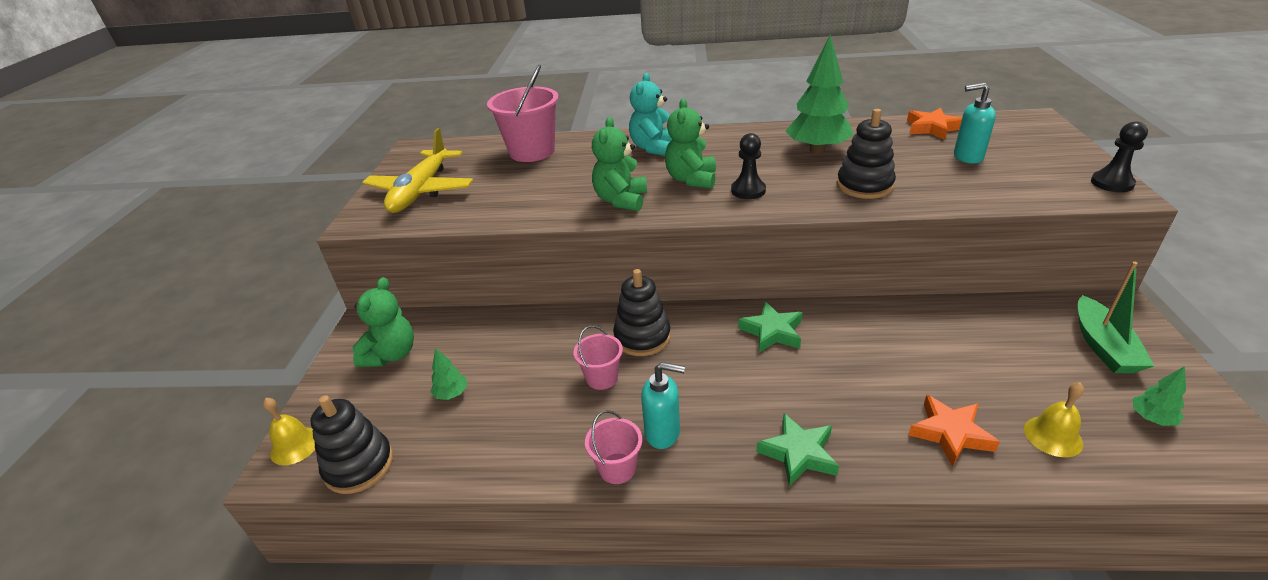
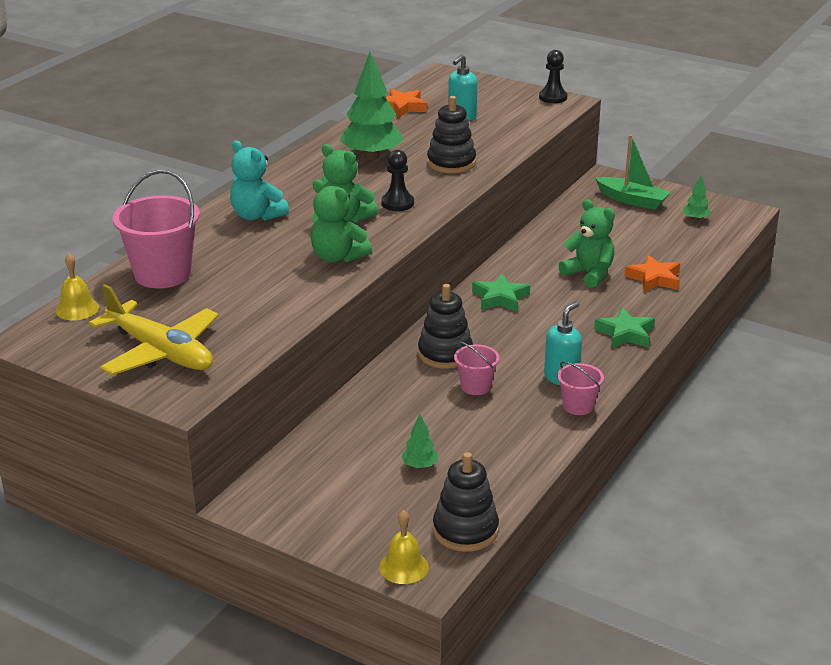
camera: 65 degrees left, 5 degrees down
(392, 355) = (321, 492): green teddy bear -> green teddy bear (589, 274)
(1053, 436) = (683, 251): yellow bell -> yellow bell (77, 309)

